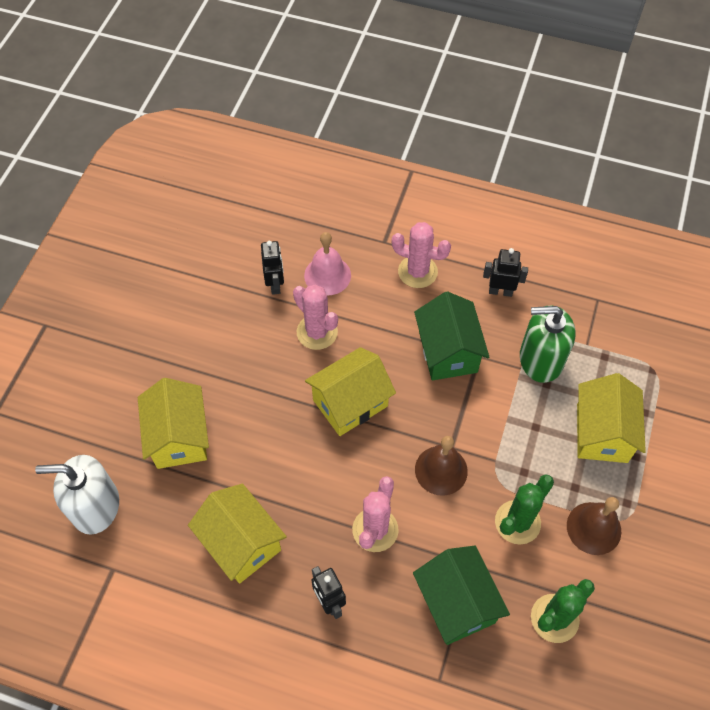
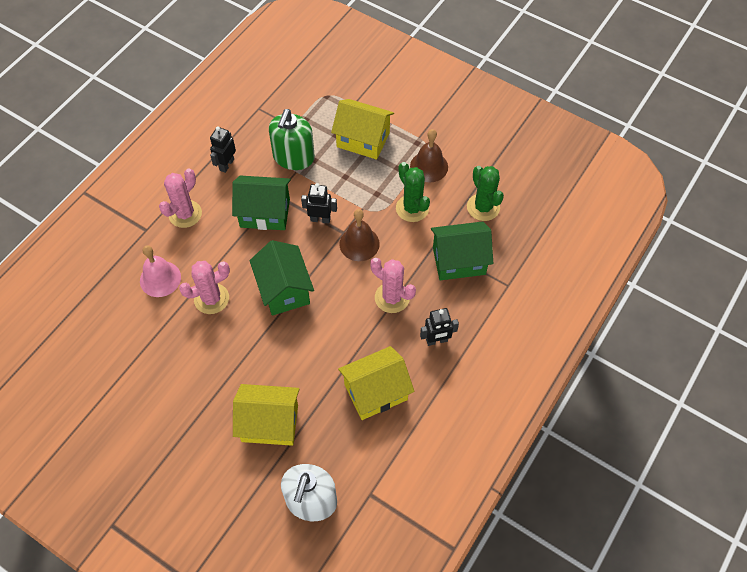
camera: 75 degrees left, 0 degrees up
(275, 284) = (152, 320): black robot -> black robot (320, 219)
(350, 403) = (284, 290): yellow house -> green house

